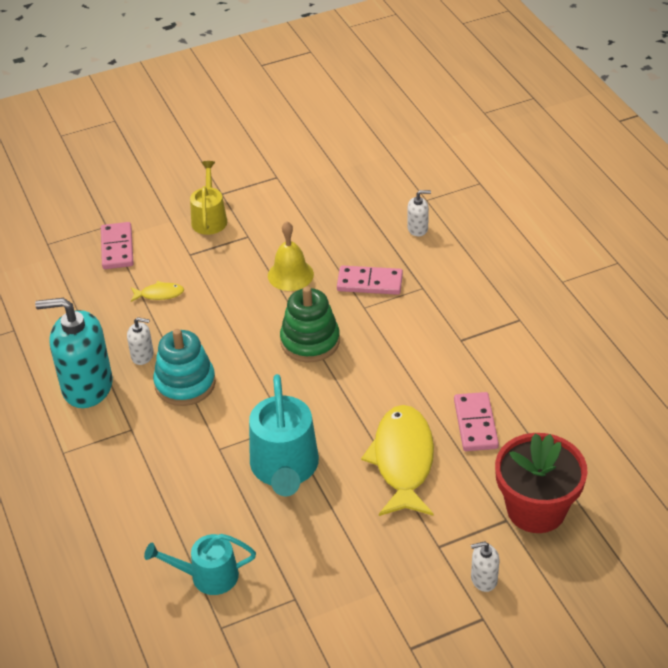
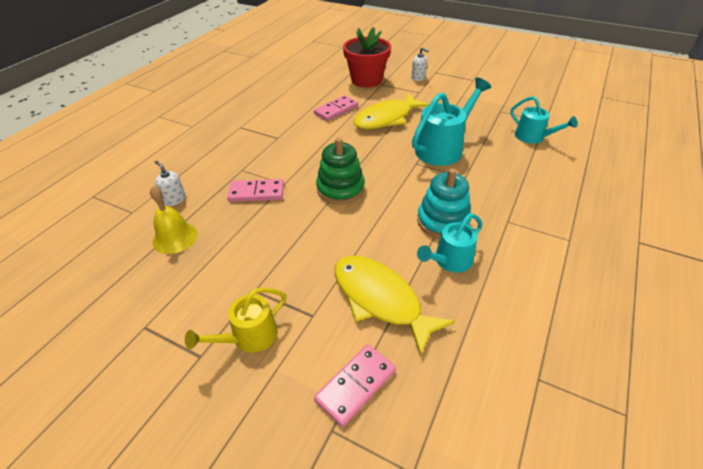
camera: 130 degrees left, 0 degrees up
(87, 386) = (513, 270): turquoise soap dispenser -> none
(142, 355) = (449, 261): white soap dispenser -> turquoise watering can
(159, 294) = (380, 299): yellow fish -> yellow fish, size x2.29
(290, 275) = (282, 235): yellow bell -> yellow bell (175, 238)
(370, 282) = (256, 193): pink domino -> pink domino turned 60 degrees counterclockwise

